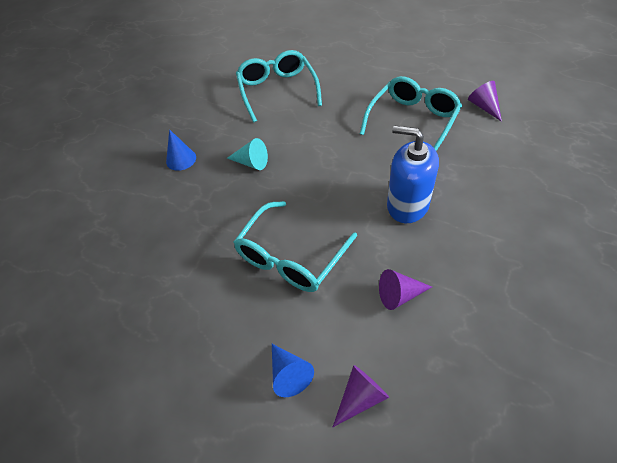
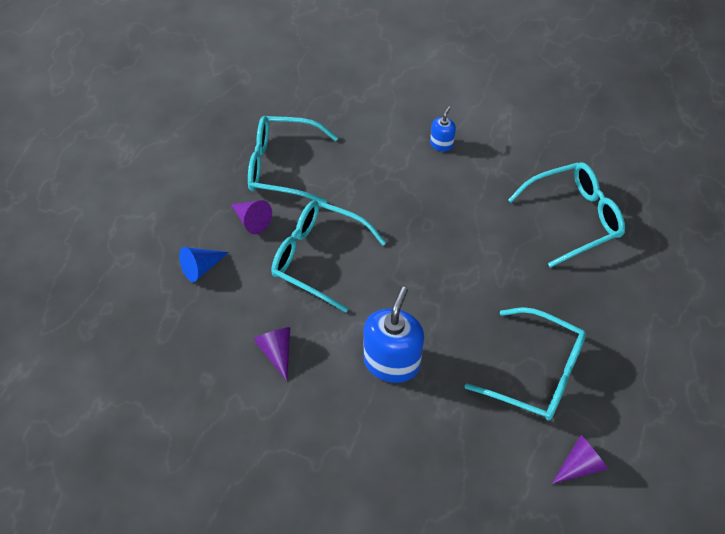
camera: 80 degrees right, 5 degrees up
(167, 286) = (284, 166): none -> turquoise glasses
(181, 159) = (441, 144): blue cone -> blue soap dispenser
(251, 162) = (443, 208): turquoise cone -> none
(360, 398) = (179, 320): purple cone -> purple cone (252, 220)

